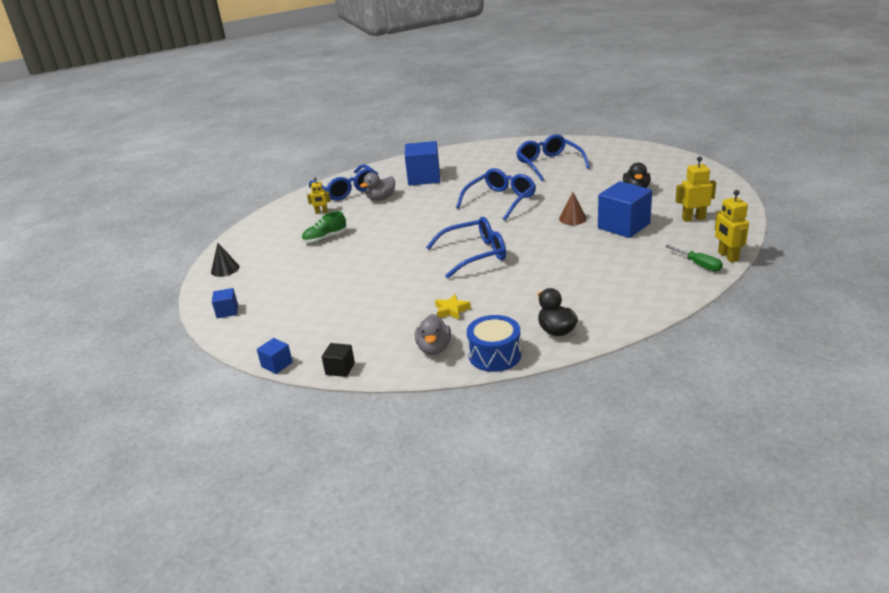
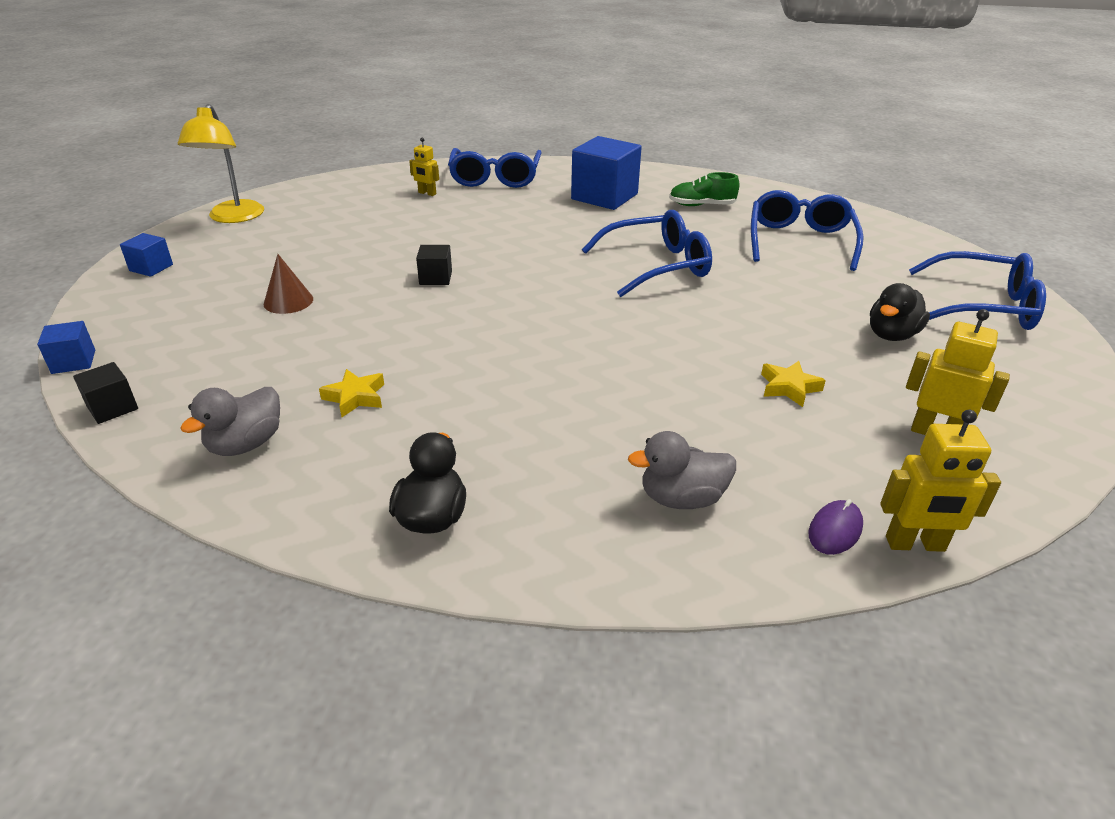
camera: 30 degrees right, 5 degrees up
(225, 269) = (233, 217): black cone -> yellow lamp
(325, 238) = (380, 226): green shoe -> green shoe (701, 205)
(381, 198) = (515, 203): grey duck -> grey duck (681, 498)
(401, 249) = (435, 278): none -> black cube
(475, 254) = (509, 328): blue glasses -> blue glasses (983, 306)
(495, 355) = (293, 505): blue drum -> none
(572, 218) = (722, 337): brown cone -> brown cone (288, 301)
(623, 226) = (789, 387): blue cube -> yellow star
(698, 265) = (835, 530): green screwdriver -> purple mouse
(727, 256) = (915, 544): yellow robot -> yellow robot turned 105 degrees counterclockwise

